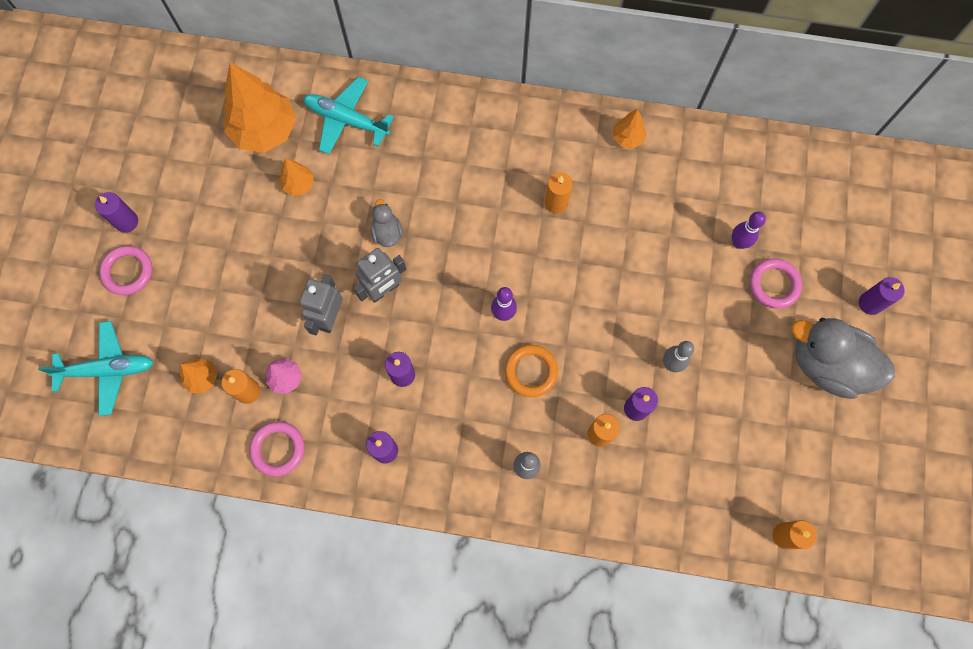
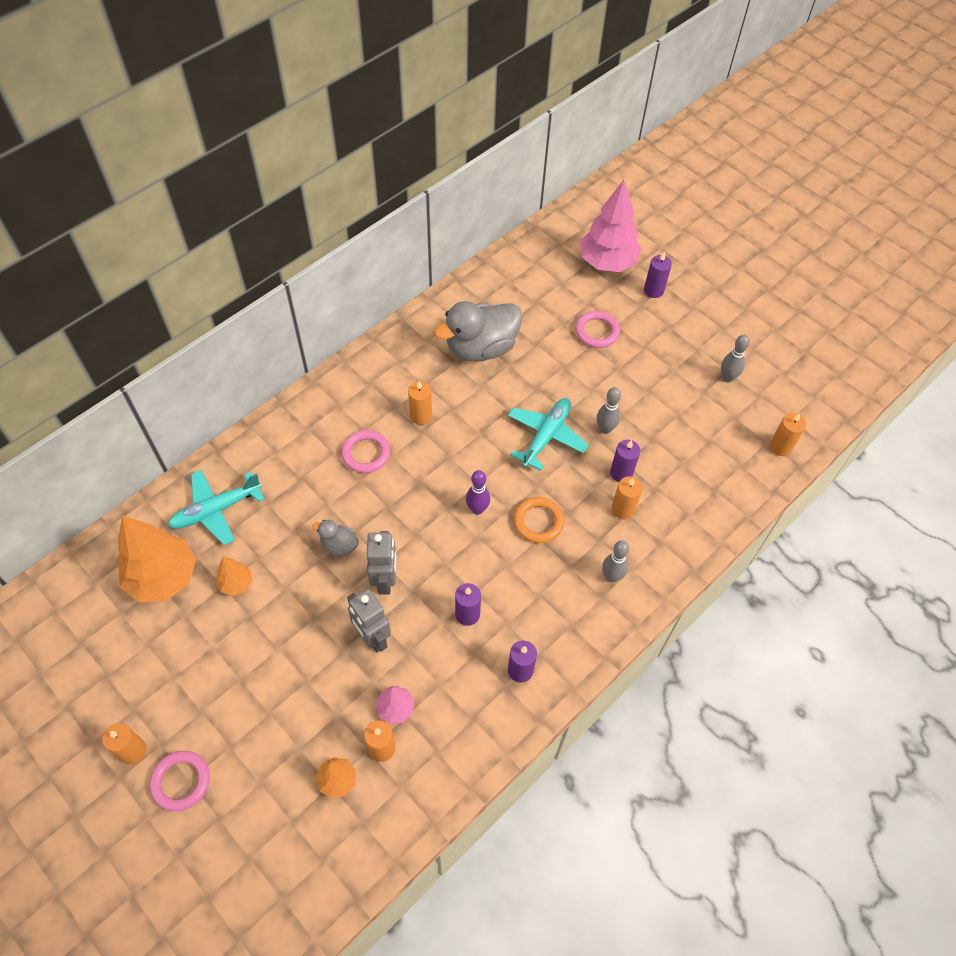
camera: 55 degrees left, 15 degrees down
(107, 370) = (257, 864): turquoise plane -> turquoise plane (546, 436)
(126, 221) = (133, 751): purple candle -> orange candle
(278, 449) = (453, 757): pink ring -> pink ring (366, 453)
(627, 138) = (413, 340): orange tree -> none
(738, 243) = (549, 330): purple bowling pin -> none
(824, 437) = (727, 378): none -> grey bowling pin
(827, 365) = (678, 341): grey duck -> grey duck (481, 348)
(865, 239) = (607, 262): none -> pink tree

